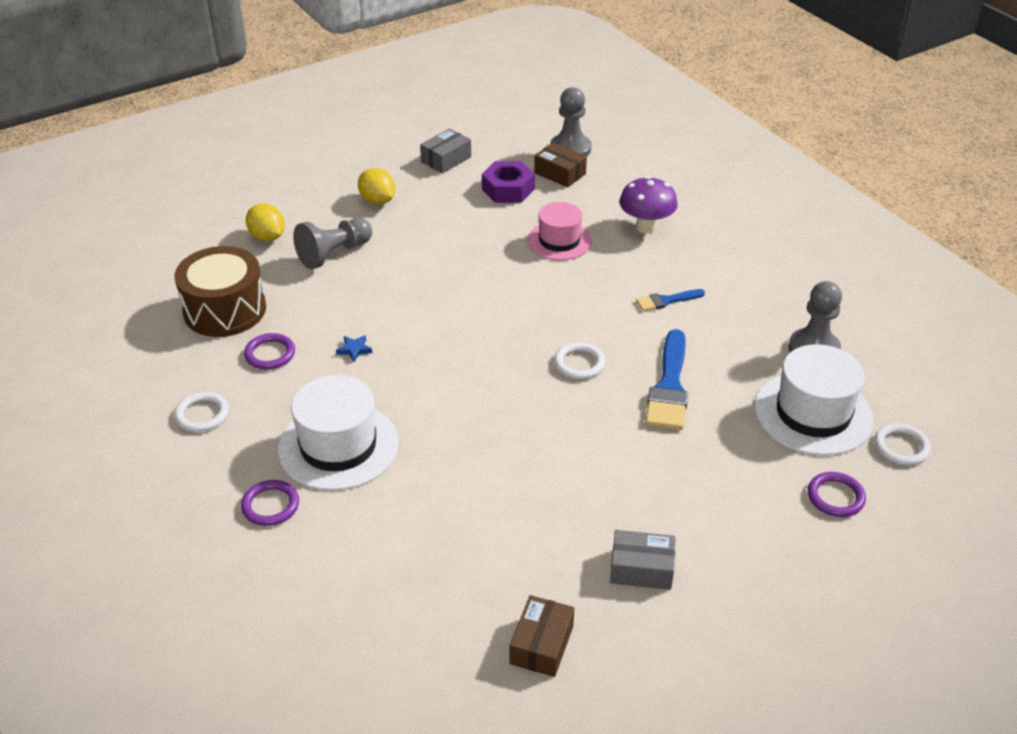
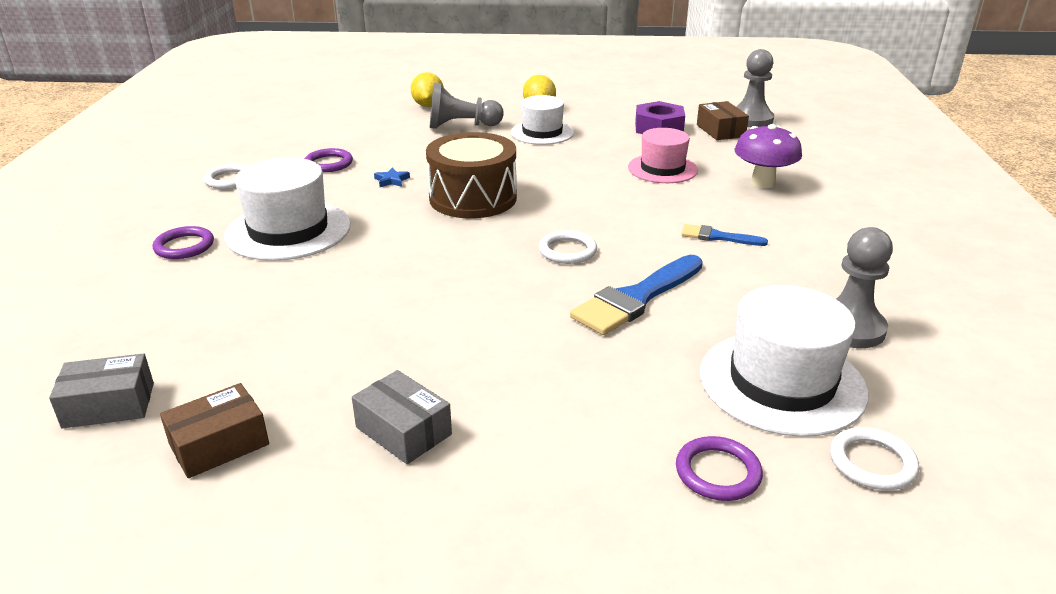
camera: 35 degrees right, 10 degrees down
(225, 310) = (338, 132): brown drum -> brown drum (473, 198)
(416, 234) = (542, 132): none -> white hat
(446, 159) = (628, 100): grey box -> grey box (109, 405)

